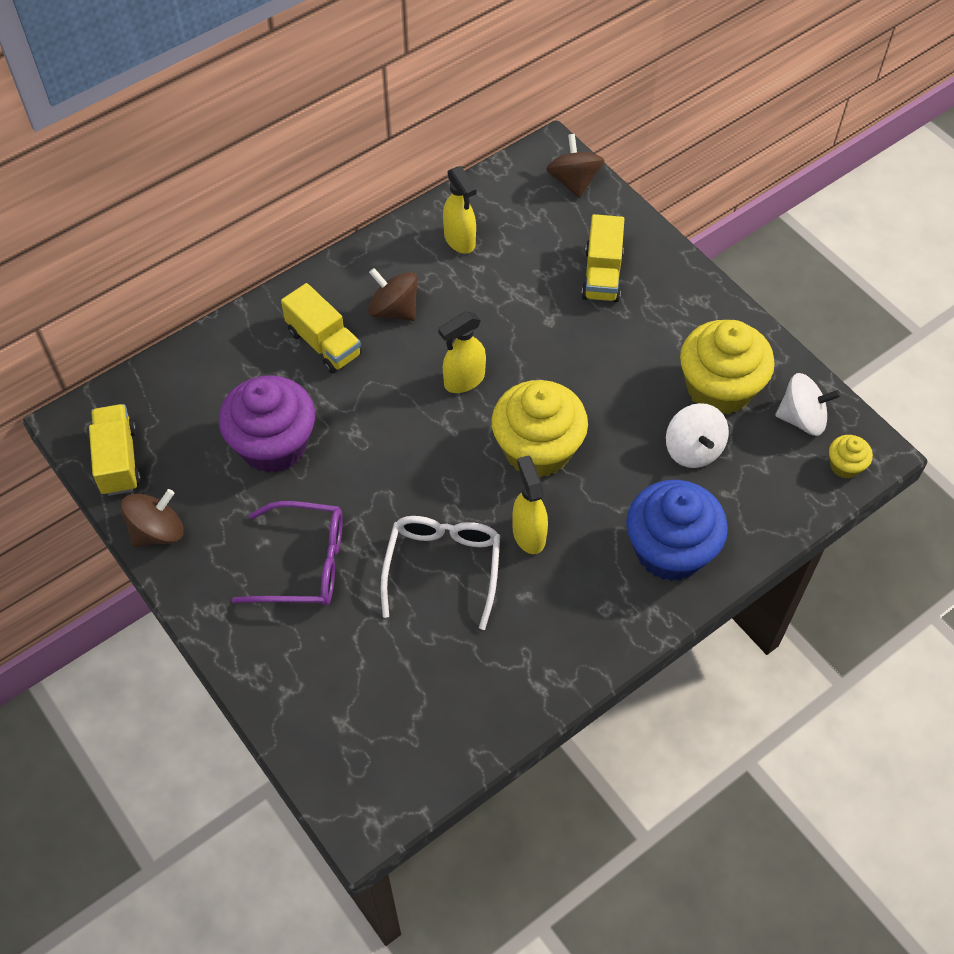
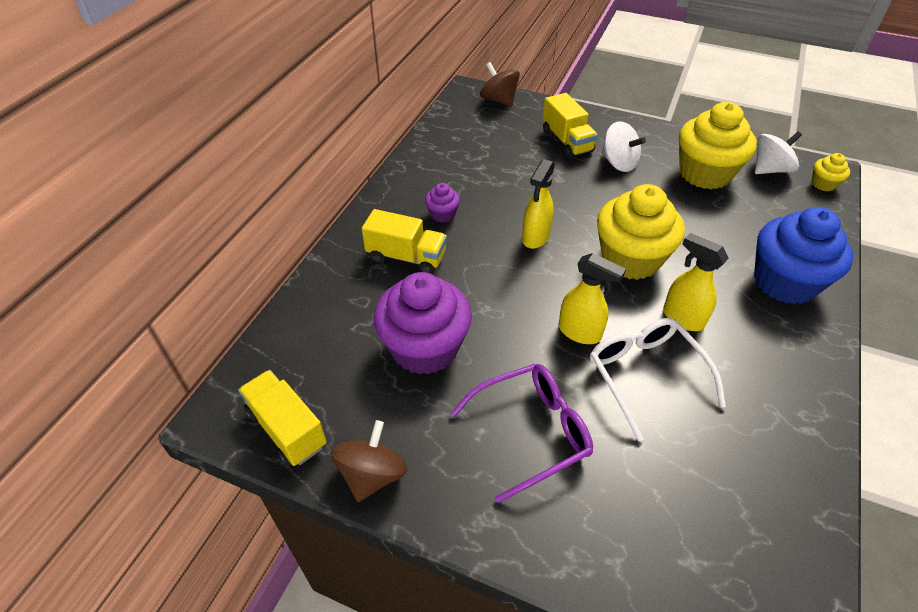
camera: 30 degrees left, 10 degrees down
(394, 310) = (442, 214): brown spinning top -> purple cupcake
(460, 240) = (453, 156): yellow spray bottle -> yellow spray bottle (580, 332)
(693, 449) = (729, 214): white spinning top -> white spinning top (618, 163)

